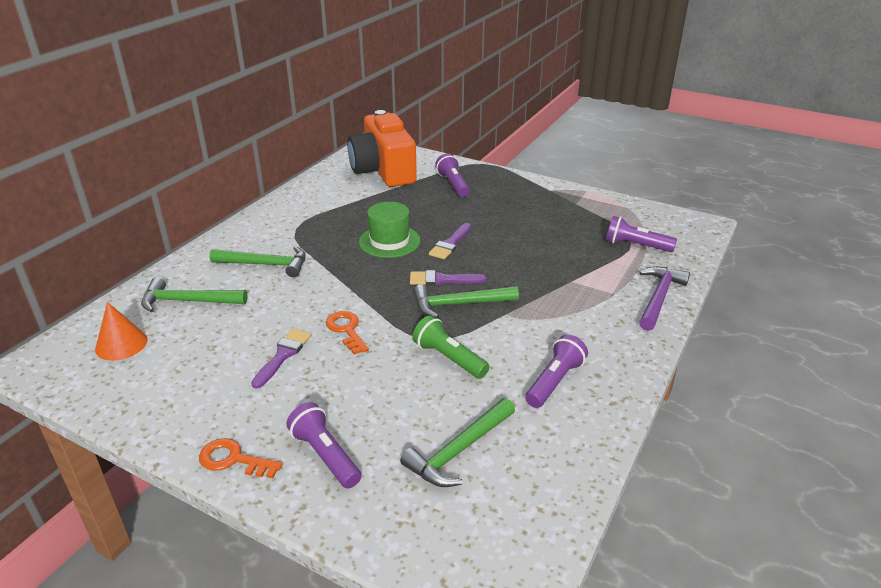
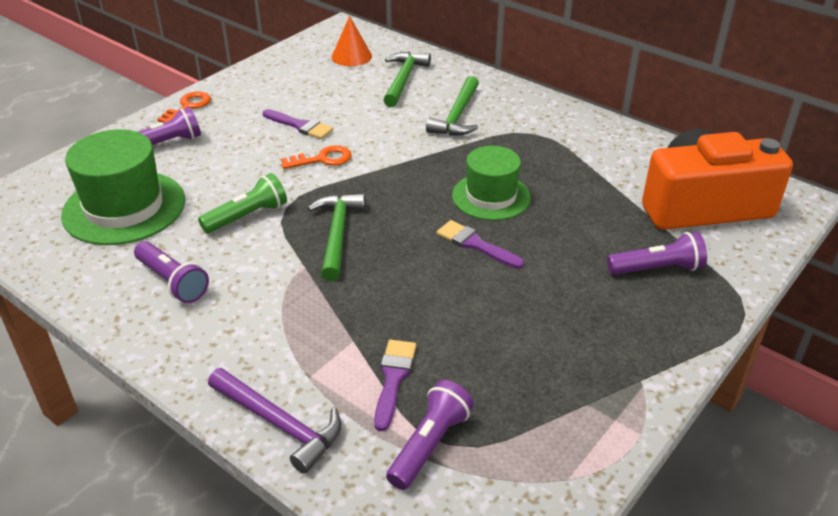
camera: 100 degrees right, 5 degrees up
(442, 280) = (392, 228): purple brush -> purple brush (393, 379)
(458, 451) = (124, 207): green hammer -> green hat

